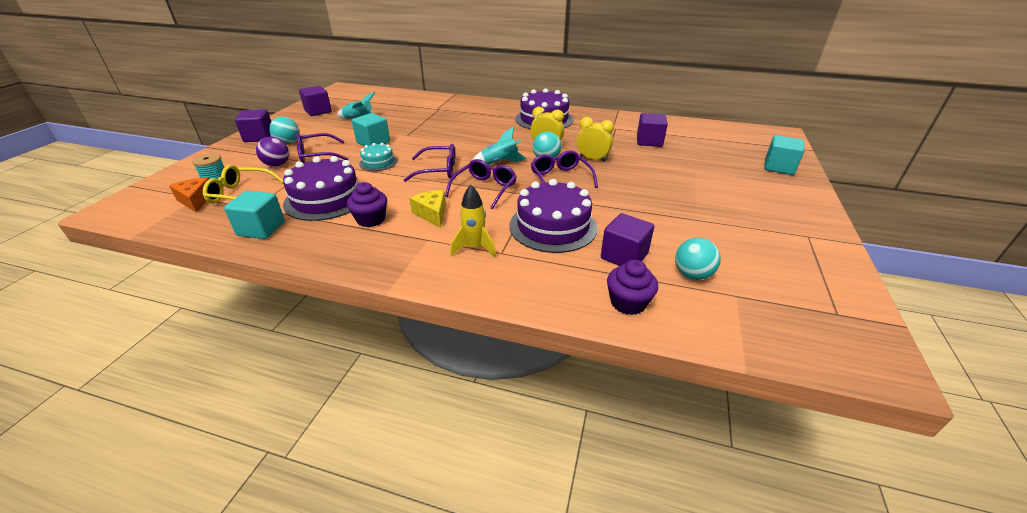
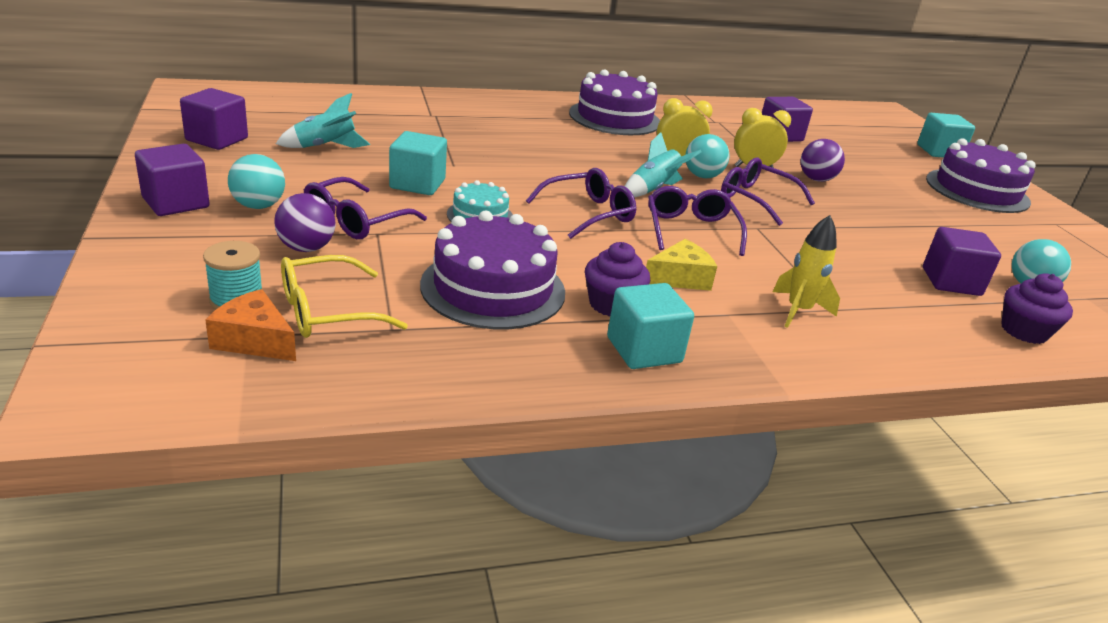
camera: 35 degrees left, 5 degrees down
(261, 229) = (468, 358): turquoise cube -> turquoise cube (644, 350)
(432, 214) = (679, 278): yellow cheese -> yellow cheese turned 120 degrees clockwise
(553, 226) = (838, 263): purple cake -> purple cake (977, 190)
(629, 172) = (816, 179): none -> purple ball

